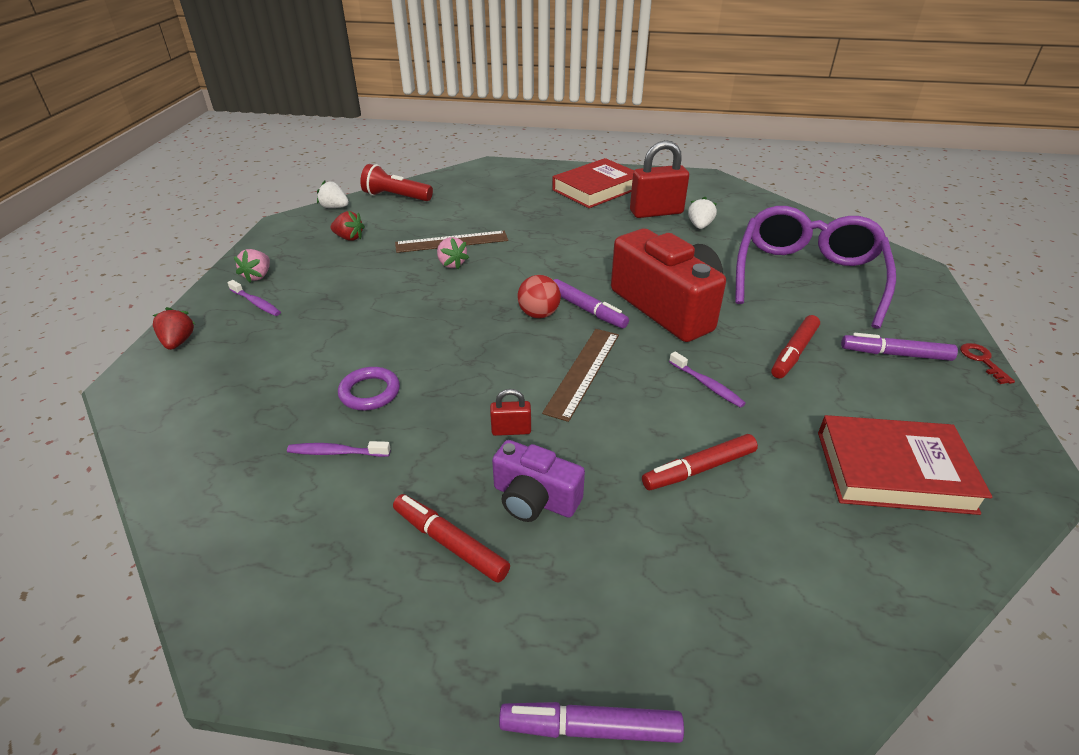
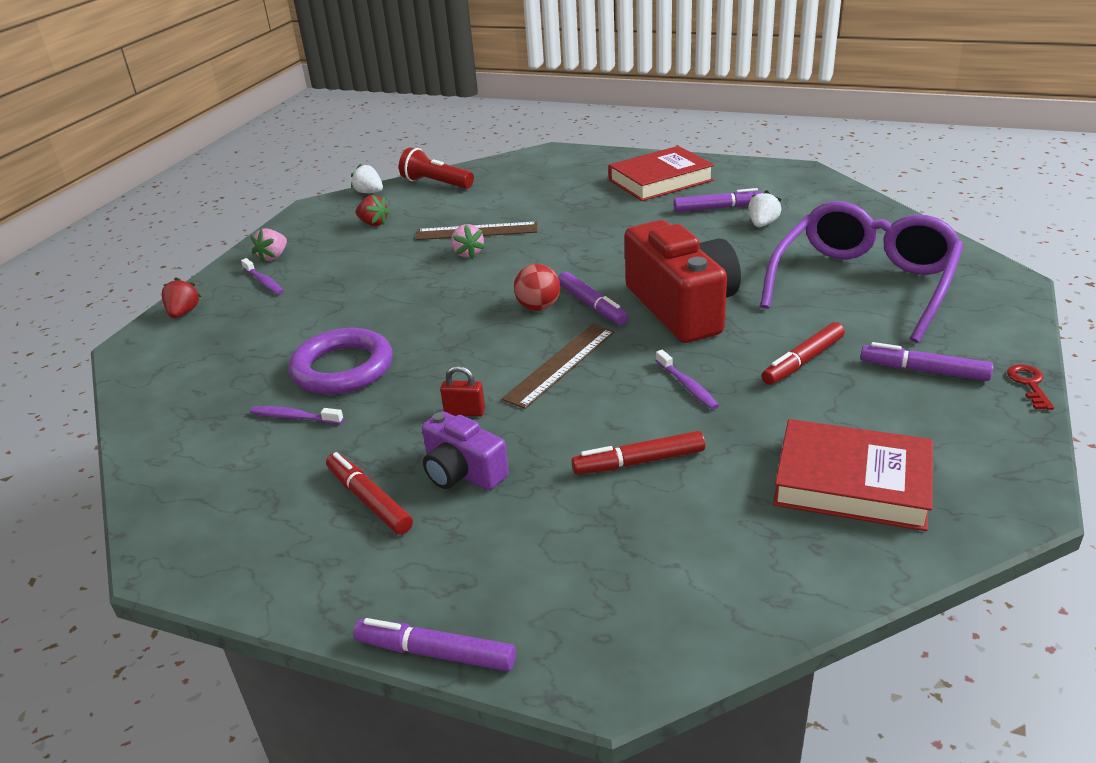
camera: 15 degrees right, 5 degrees down
(369, 392) = (342, 368): purple ring -> purple ring, size x1.69
(656, 212) = (718, 208): red padlock -> purple marker

